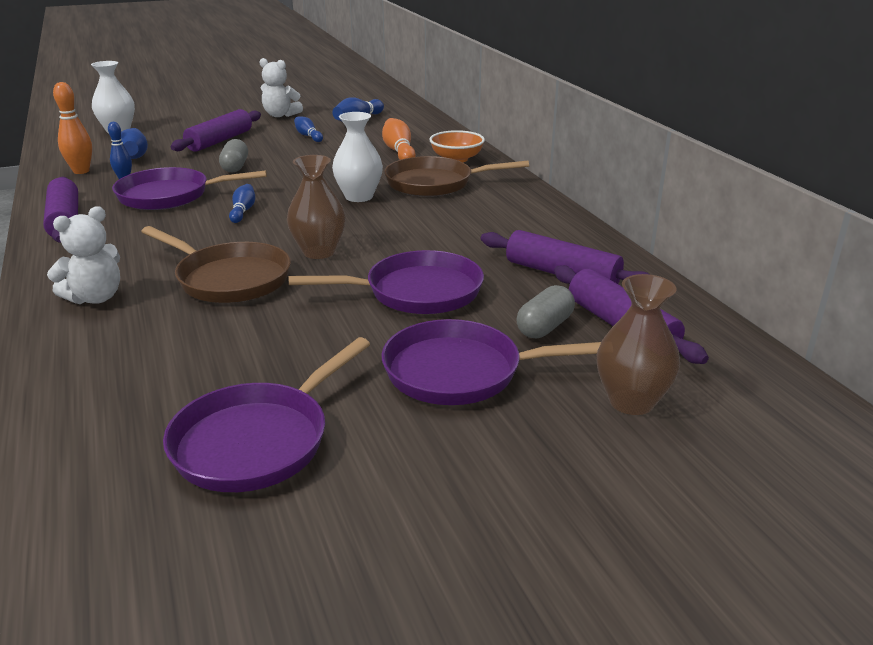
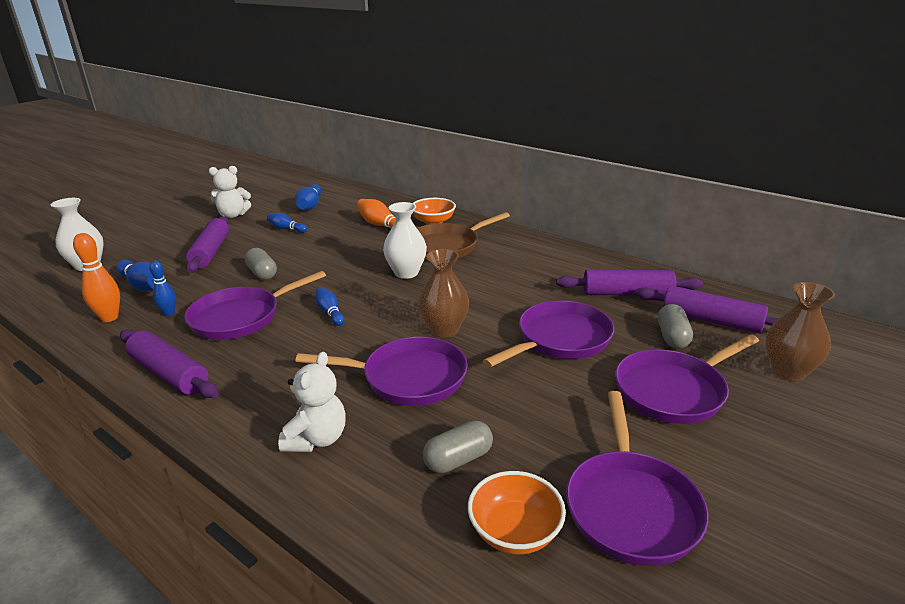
camera: 30 degrees left, 0 degrees up
(135, 416) = (515, 532): none -> orange bowl
(174, 350) = (458, 459): none -> grey capsule
(229, 279) = (408, 378): brown pan -> purple pan

